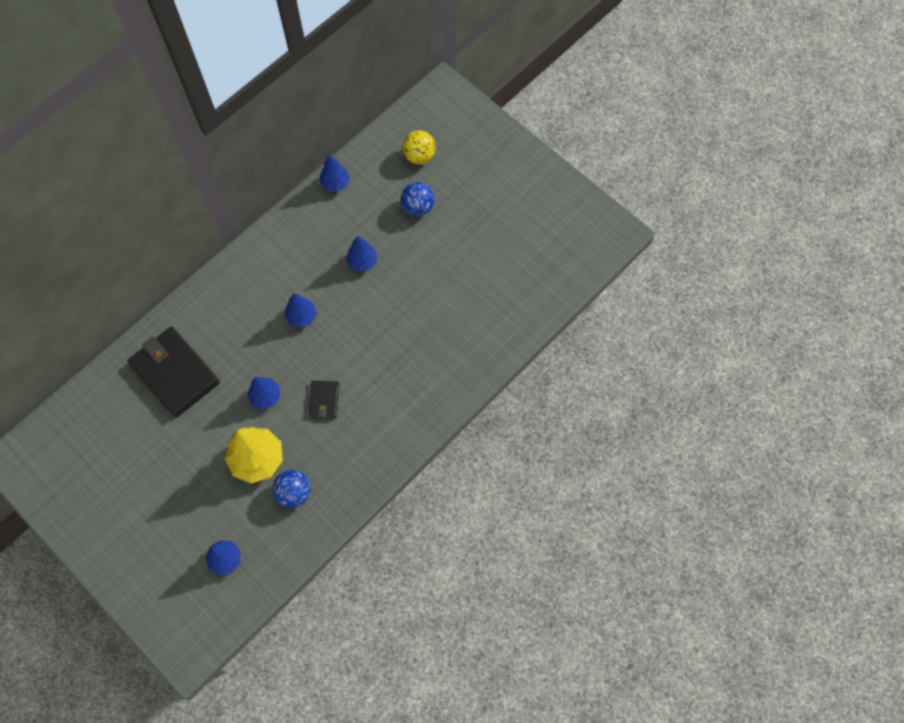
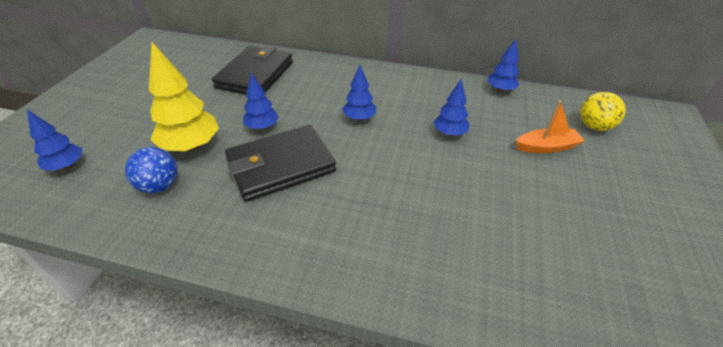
camera: 60 degrees right, 25 degrees down
(324, 400) = (280, 166): black wallet -> black wallet, size x2.07
(418, 207) = (546, 147): blue ball -> orange boat

